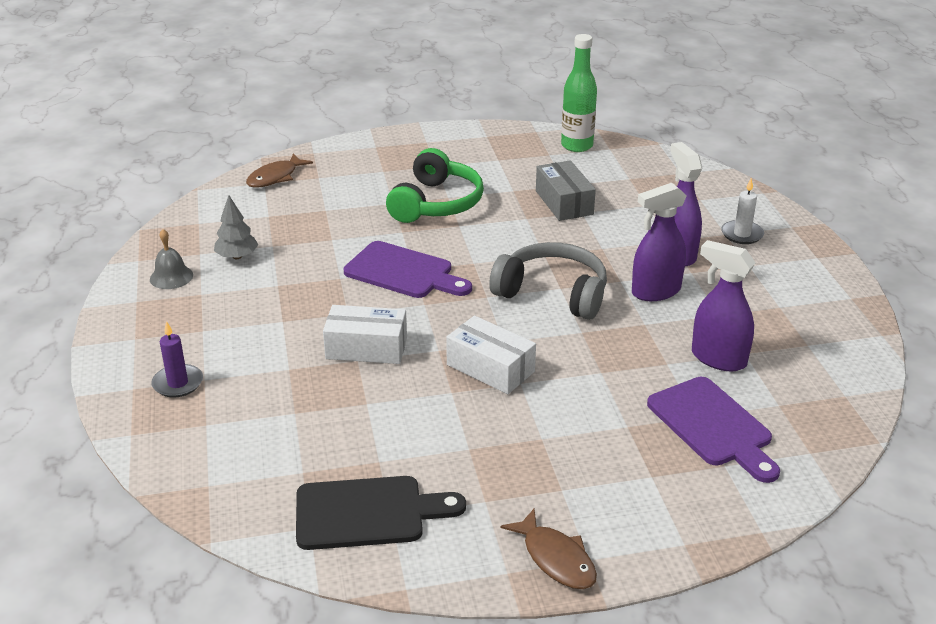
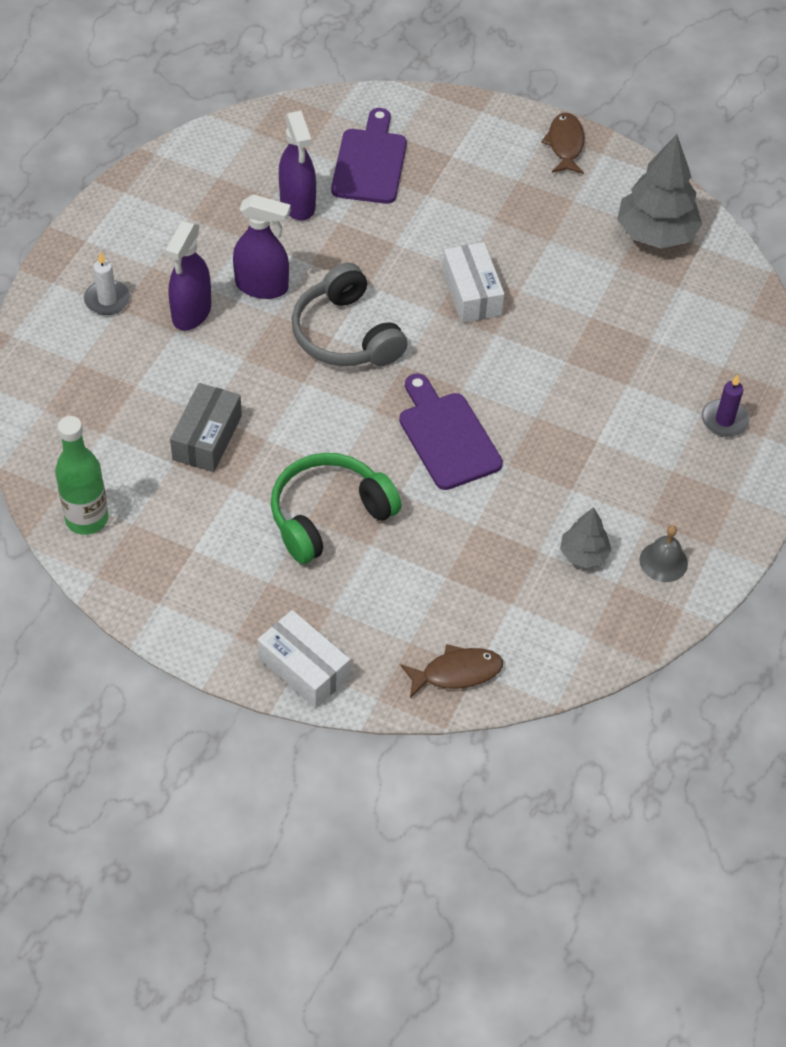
camera: 145 degrees left, 20 degrees up
(366, 348) = (550, 368): white box -> white box (304, 668)
(367, 513) = (656, 234): black cutting board -> grey tree

